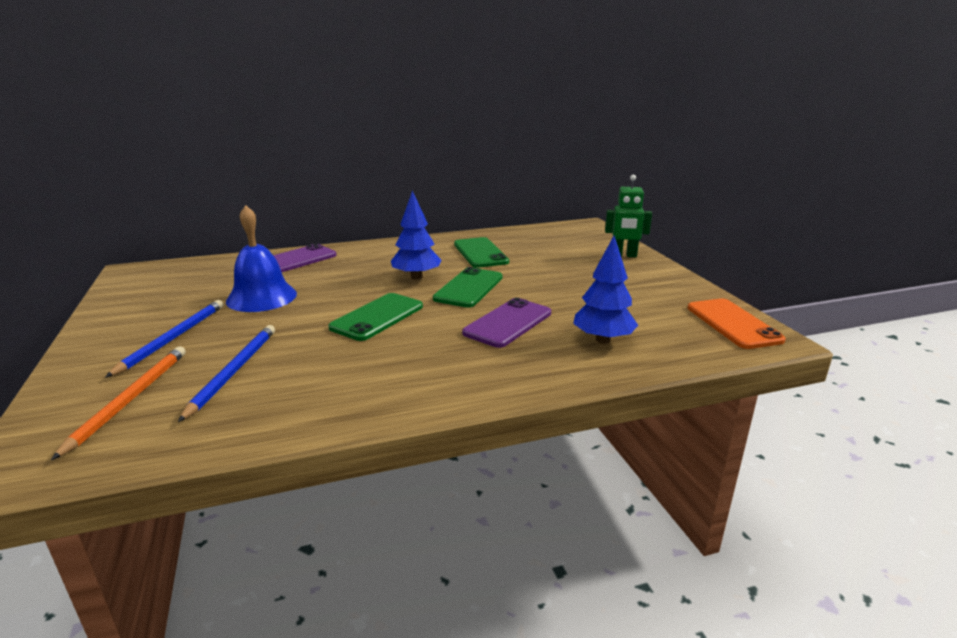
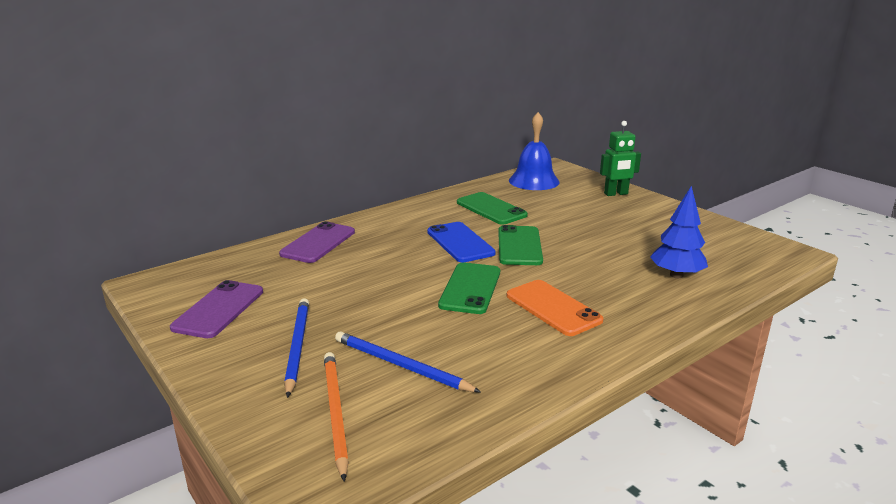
camera: 20 degrees left, 0 degrees up
(234, 371) = (401, 365): blue pencil -> blue pencil turned 45 degrees counterclockwise
(261, 297) = (333, 288): blue bell -> blue bell (534, 181)
(416, 277) = (460, 242): blue tree -> blue phone
(508, 323) = (588, 274): purple phone -> purple phone (219, 309)
(733, 324) = (754, 244): orange phone -> orange phone (553, 308)

